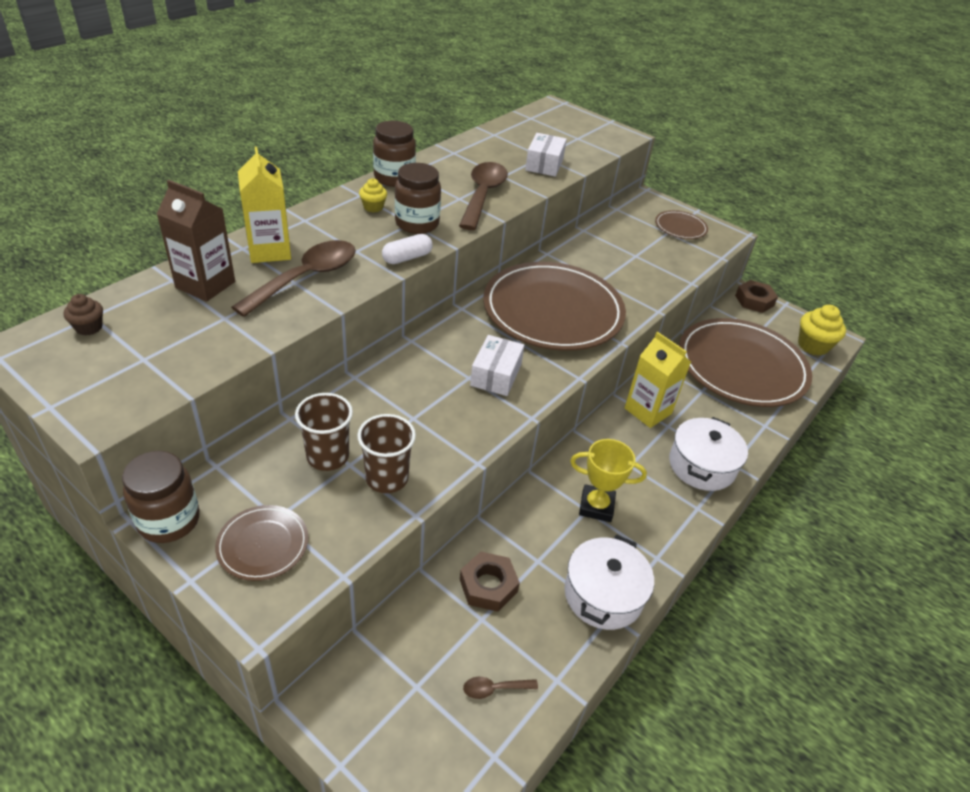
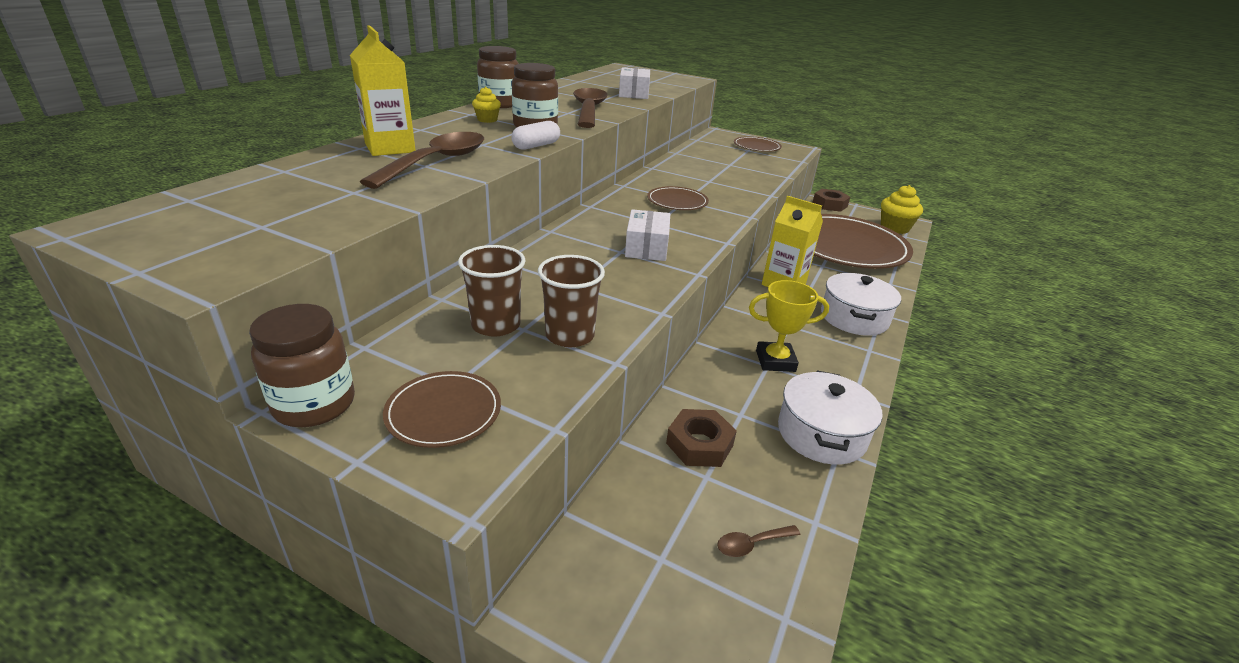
camera: 10 degrees left, 10 degrees down
(89, 327) = (186, 208): brown cupcake -> none
(205, 285) = (324, 172): brown carton -> none
(553, 311) = (677, 201): brown plate -> brown plate, size x0.44

